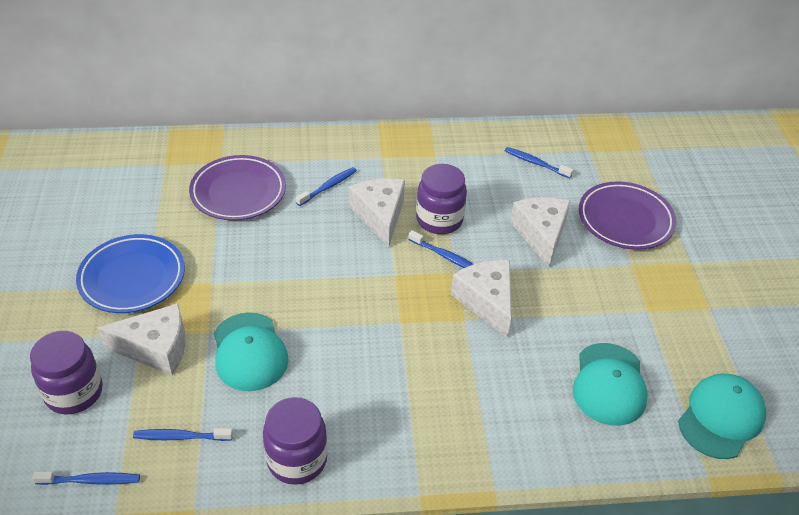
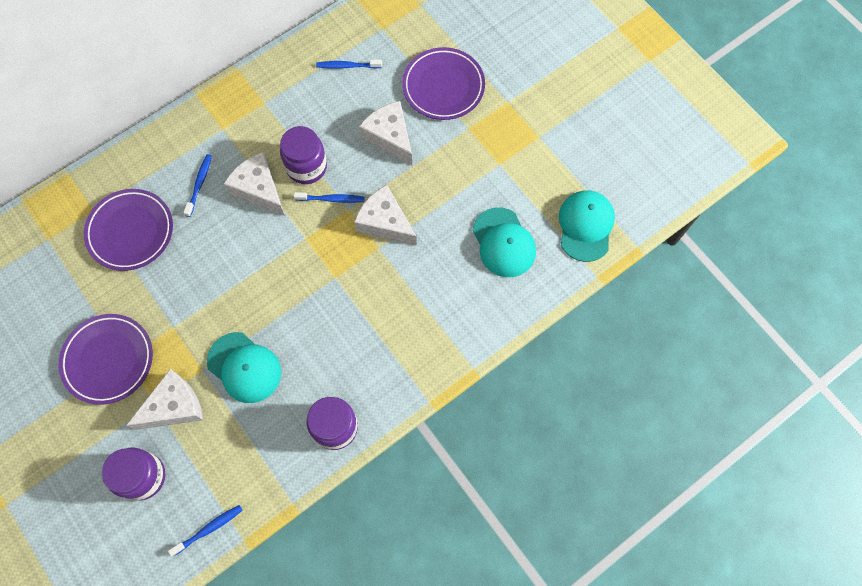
camera: 30 degrees left, 25 degrees up
(132, 278) = (108, 360): blue plate -> purple plate
(180, 437) = (245, 461): blue toothbrush -> none

